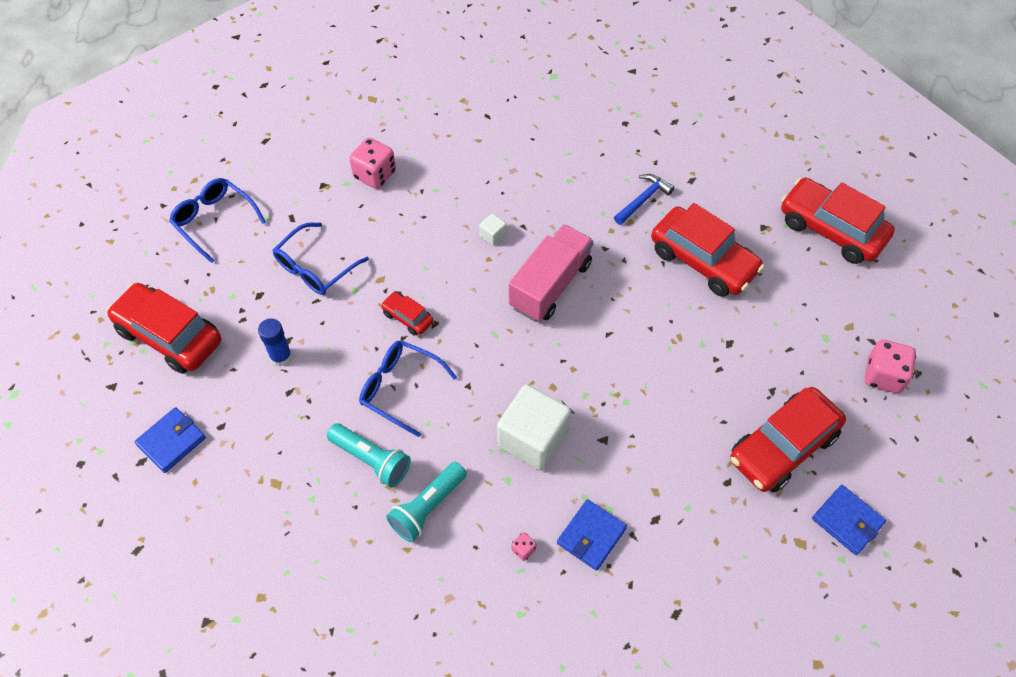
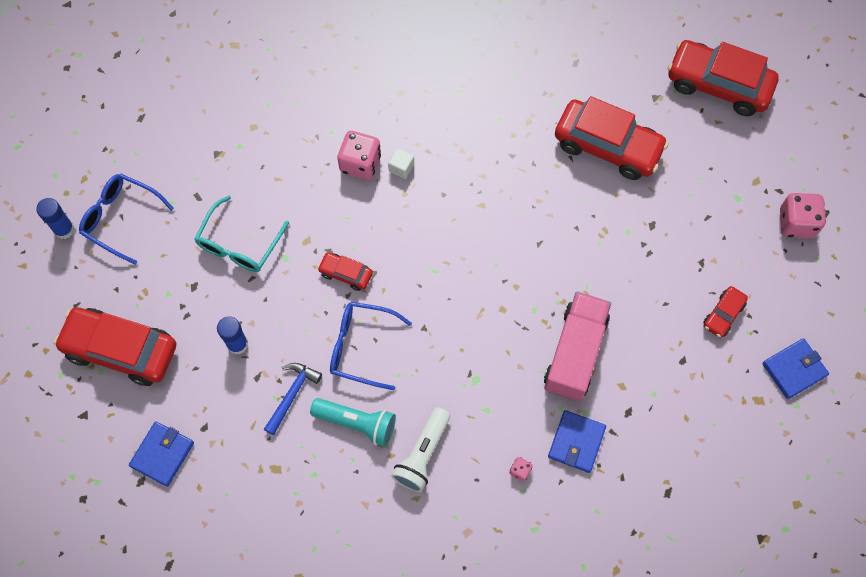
camera: 15 degrees left, 10 degrees up
(159, 218) = (64, 229): none -> blue glue stick
(315, 267) = (239, 244): blue glasses -> turquoise glasses
(375, 174) = (265, 130): pink dice -> pink dice (360, 163)
(427, 507) = (422, 454): turquoise flashlight -> white flashlight
(533, 439) = (499, 365): white cube -> none
(550, 285) = (471, 207): pink truck -> pink truck (575, 353)
(643, 199) = (535, 95): blue hammer -> blue hammer (292, 394)
(782, 447) = (723, 314): red car -> red car, size x0.47
(847, 521) = (794, 369): blue wallet -> blue wallet turned 60 degrees counterclockwise

